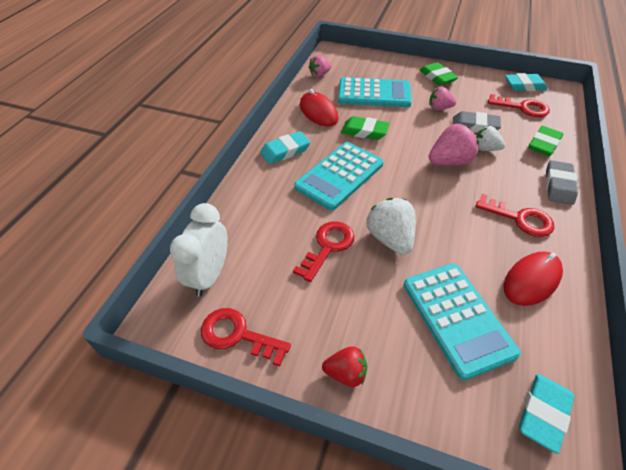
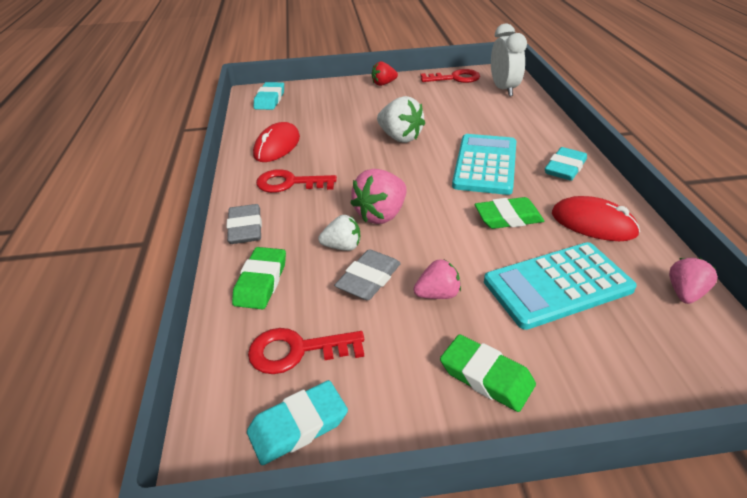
camera: 155 degrees right, 10 degrees down
(328, 247) = (443, 120): red key -> none
(457, 318) = (328, 116): turquoise calculator -> none
(474, 126) = (369, 279): grey eraser -> grey eraser turned 45 degrees counterclockwise

